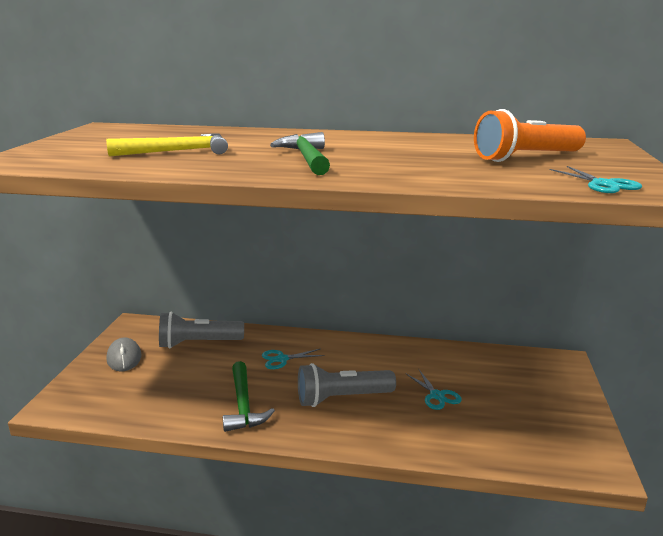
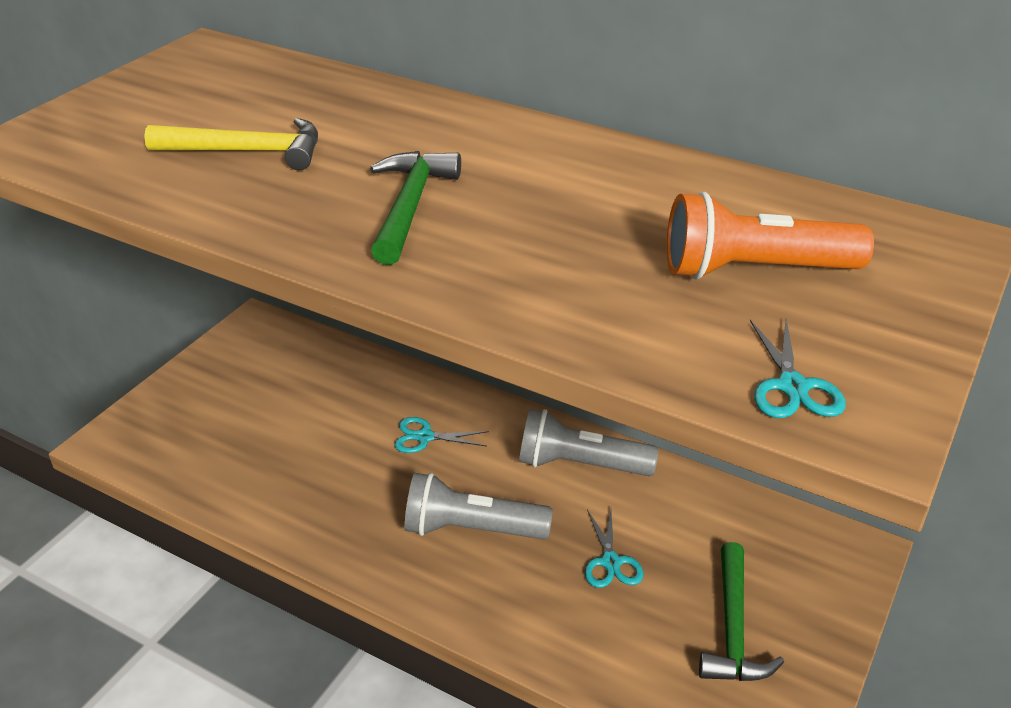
camera: 20 degrees right, 15 degrees up
(124, 358) = (219, 382): grey mouse -> none
(198, 343) = (325, 379): grey flashlight -> grey flashlight (580, 465)
(243, 404) = (335, 503): green hammer -> green hammer (733, 628)

